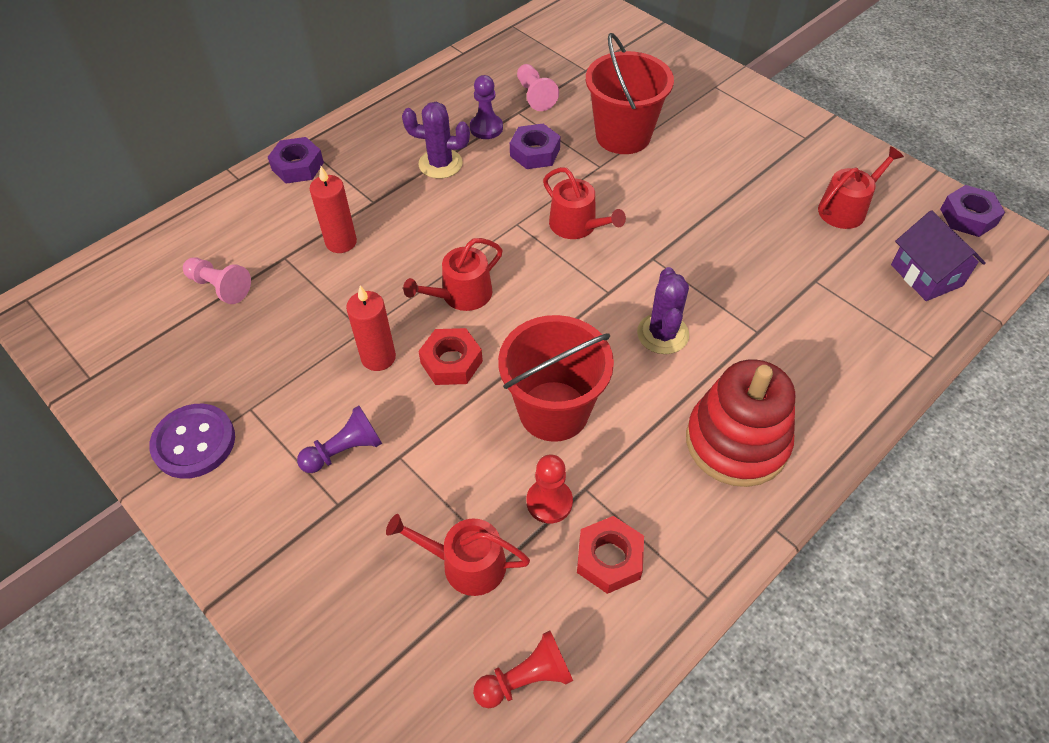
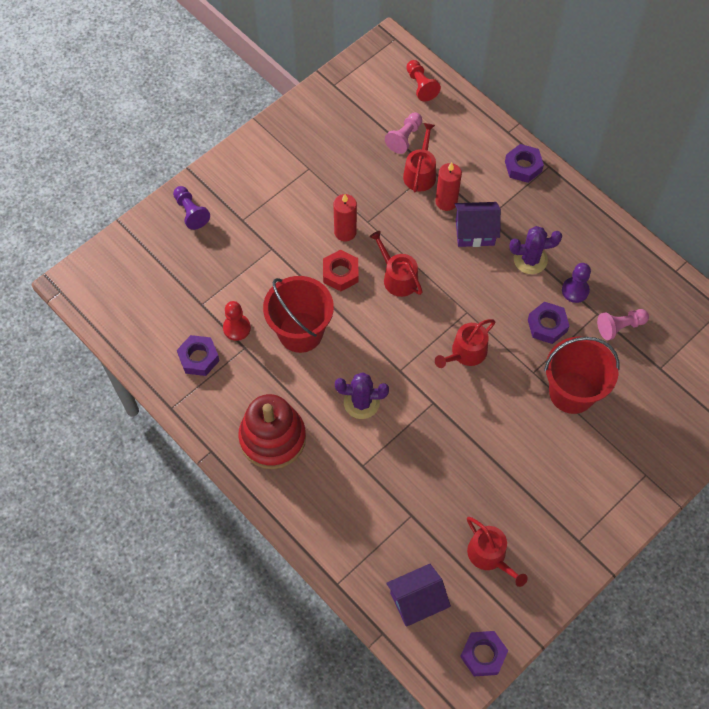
camera: 90 degrees right, 10 degrees up
(194, 442) = (286, 144): purple button -> none
(344, 450) = (277, 220): purple pawn -> purple pawn (191, 212)
(394, 214) = (475, 232): none -> purple house
(440, 164) = (530, 259): purple cactus -> purple cactus turned 75 degrees clockwise
(466, 564) = (201, 285): red watering can -> red watering can (420, 173)
(526, 678) = (136, 314): red pawn -> red pawn (421, 86)
(609, 559) = (199, 358): red nut -> purple nut

